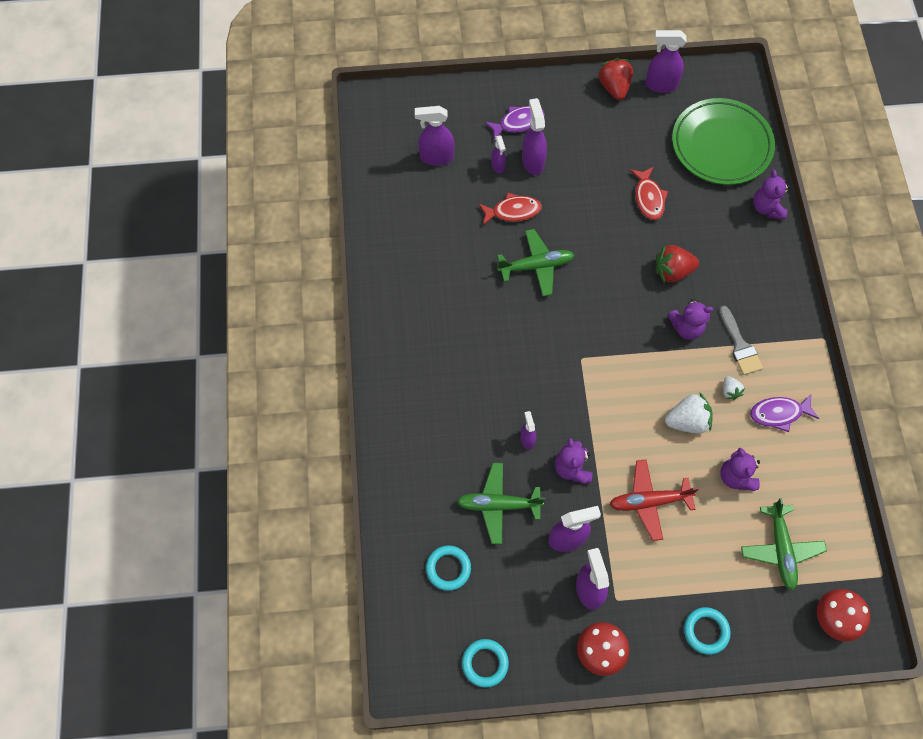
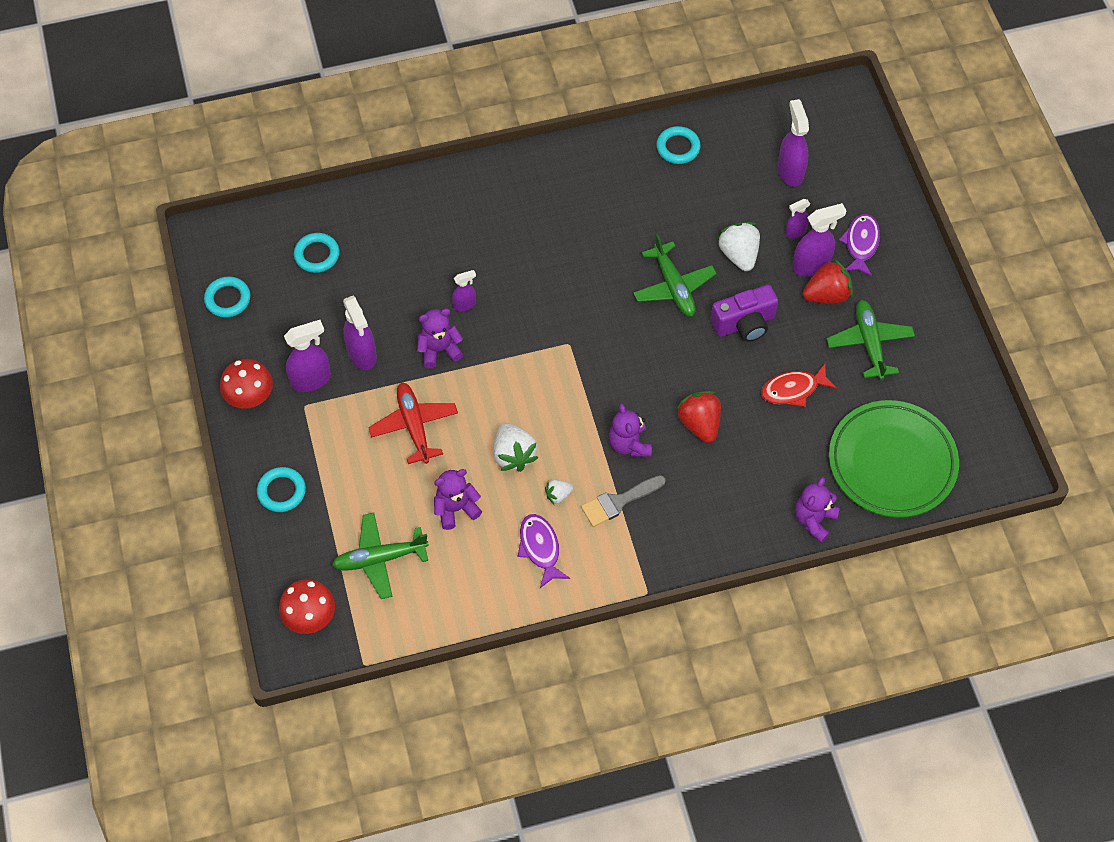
camera: 80 degrees right, 5 degrees down
(392, 236) = (678, 147): none -> turquoise ring
(498, 505) = (389, 288): green plane -> green plane (869, 343)
(513, 211) = (739, 255): red fish -> white strawberry
(518, 123) = (861, 244): purple fish -> purple fish turned 135 degrees counterclockwise
(581, 220) = (744, 324): none -> purple camera
(614, 87) = (943, 337): red strawberry -> red strawberry (826, 295)
(660, 85) = (963, 387): purple spray bottle -> none
(767, 208) = (814, 520): purple teddy bear -> purple teddy bear turned 45 degrees counterclockwise

